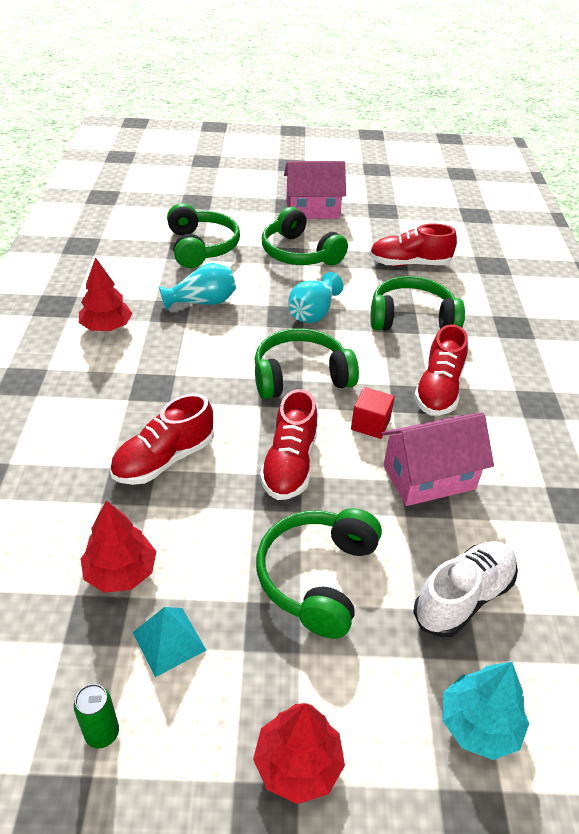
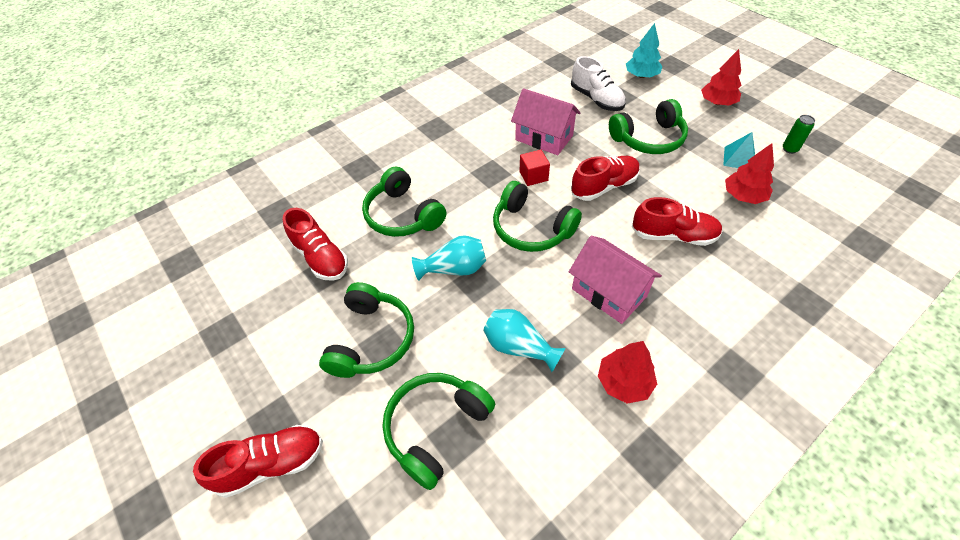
camera: 125 degrees left, 10 degrees up
(312, 210) = (267, 393): pink house -> pink house (608, 292)
(438, 390) = (469, 167): red shoe -> red shoe (271, 464)
(463, 597) = (596, 99): white shoe -> white shoe turned 135 degrees counterclockwise

